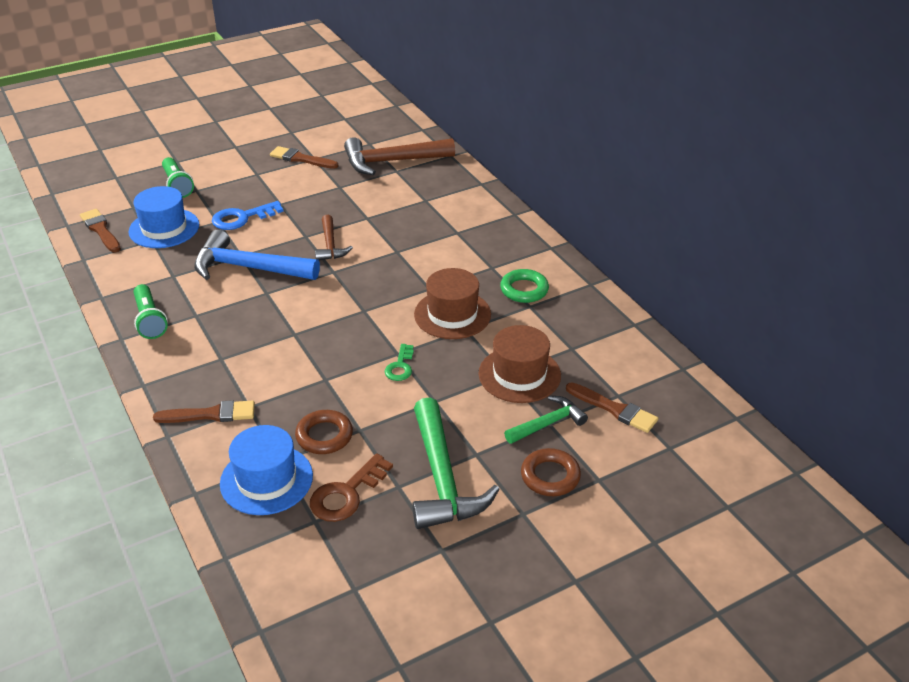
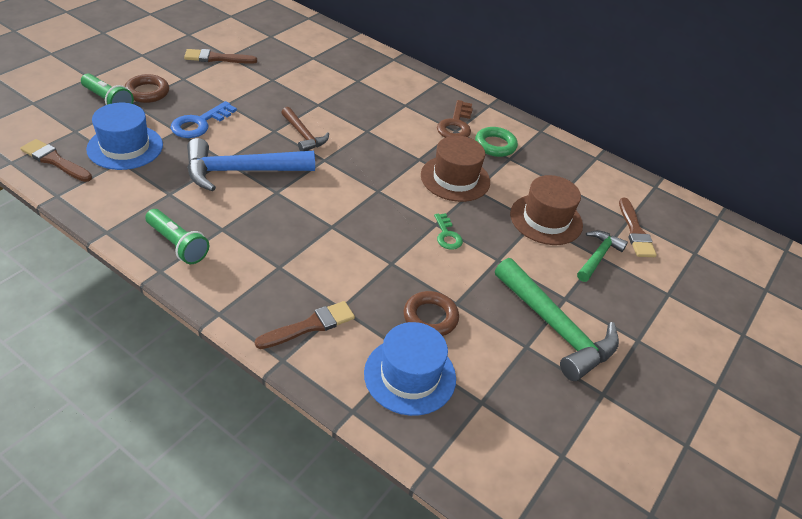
camera: 30 degrees left, 5 degrees up
(346, 494) = (490, 367): brown key -> brown key (456, 125)
(392, 161) = (303, 50): brown hammer -> none
(550, 476) = (633, 301): brown ring -> brown ring (147, 92)
(614, 409) = (635, 231): brown brush -> brown brush turned 75 degrees clockwise

